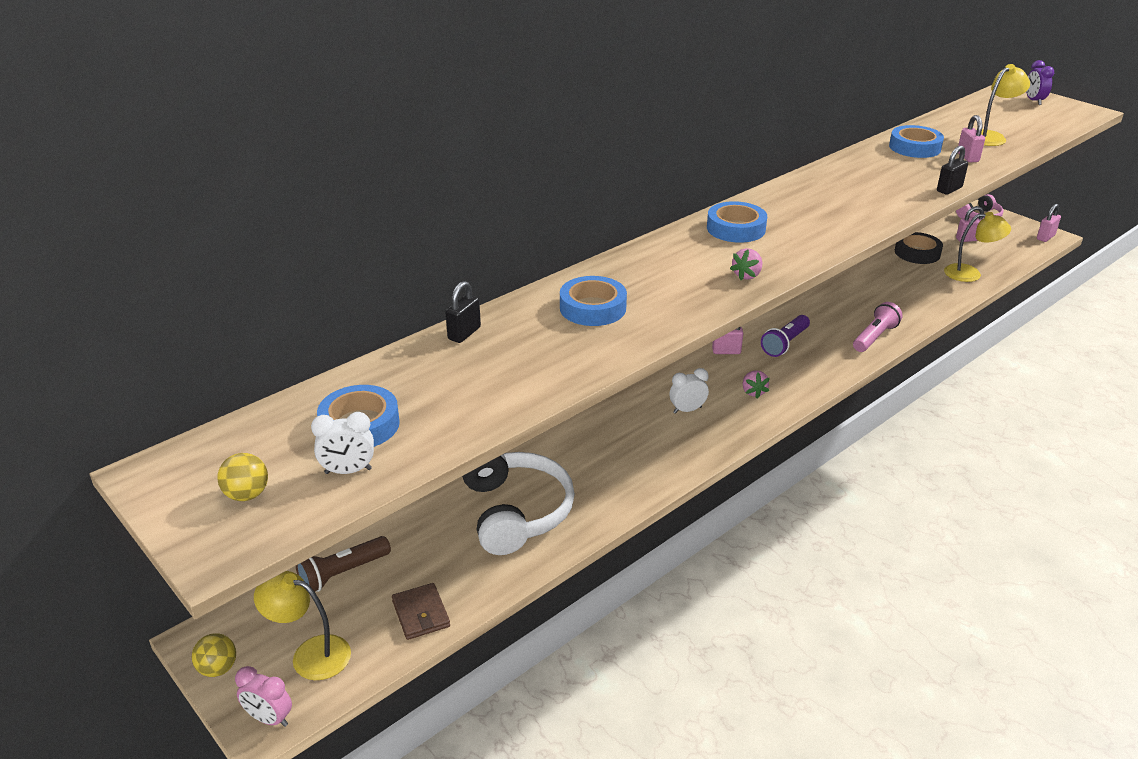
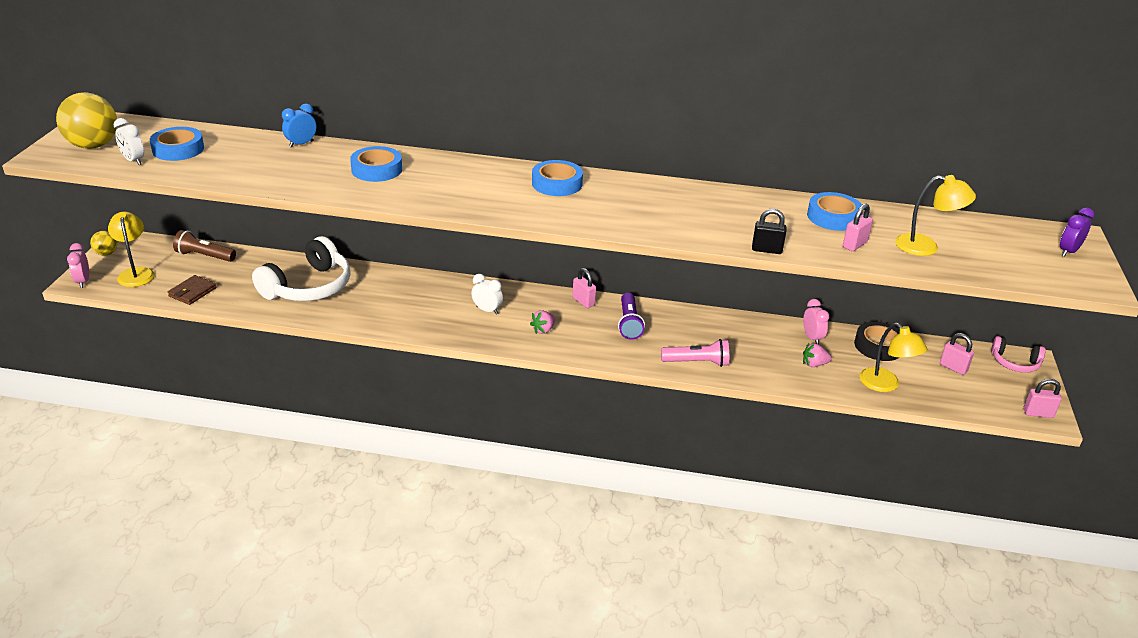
camera: 50 degrees right, 0 degrees up
(247, 495) = (93, 146): yellow ball -> yellow ball, size x1.99
(464, 333) = (301, 144): black padlock -> blue clock
(747, 275) = (488, 205): pink strawberry -> pink strawberry (814, 364)
(785, 343) = (629, 323): purple flashlight -> purple flashlight turned 90 degrees counterclockwise
(883, 273) = (812, 338): none -> pink clock

